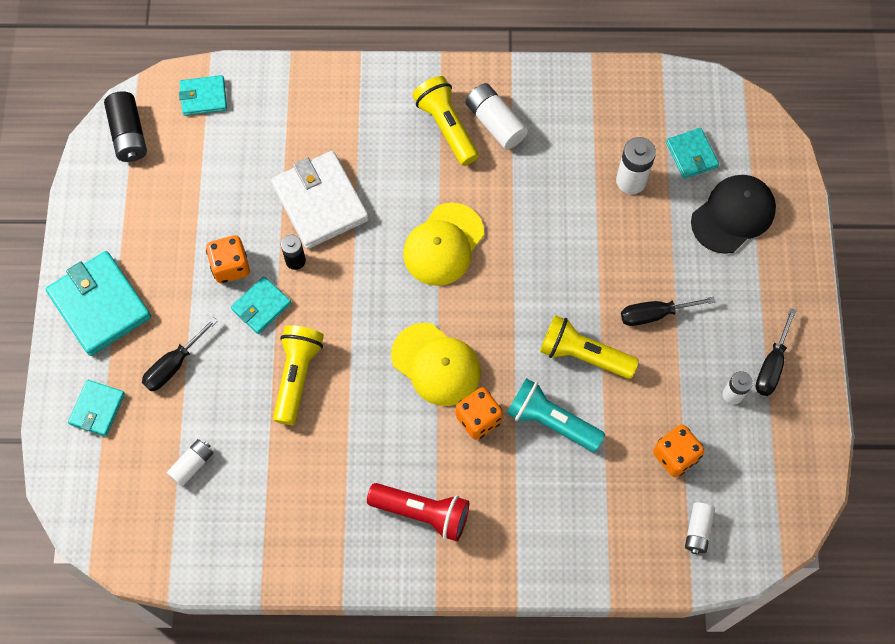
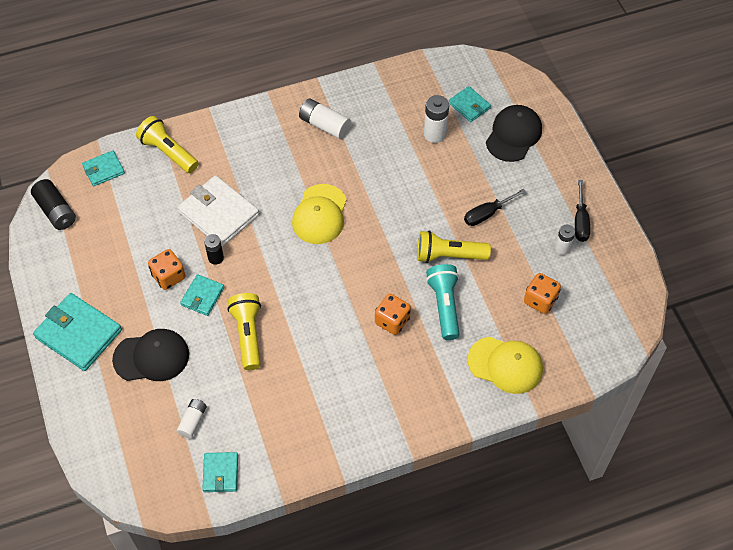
camera: 20 degrees left, 10 degrees down
(97, 409) = (104, 406): turquoise wallet -> turquoise wallet (220, 473)
(173, 365) = (151, 357): black screwdriver -> black cap
(422, 512) = (377, 397): red flashlight -> none
(436, 364) = (347, 295): yellow cap -> yellow cap (505, 365)
(446, 127) = (290, 138): yellow flashlight -> yellow flashlight (168, 152)
(551, 421) = (444, 306): turquoise flashlight -> turquoise flashlight turned 75 degrees clockwise
(698, 530) = (576, 343): white battery -> none

